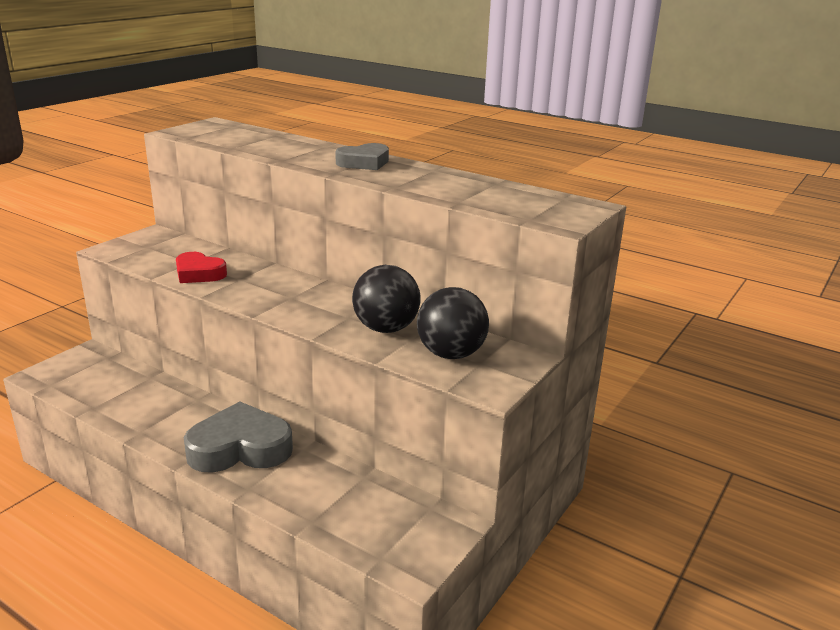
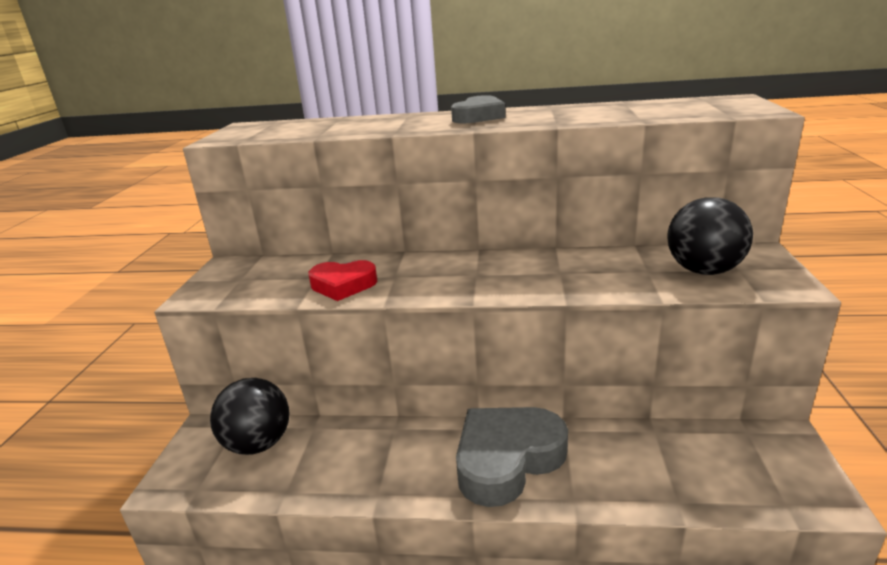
camera: 25 degrees left, 0 degrees up
(386, 328) = (611, 270): black ball -> black ball (258, 444)

